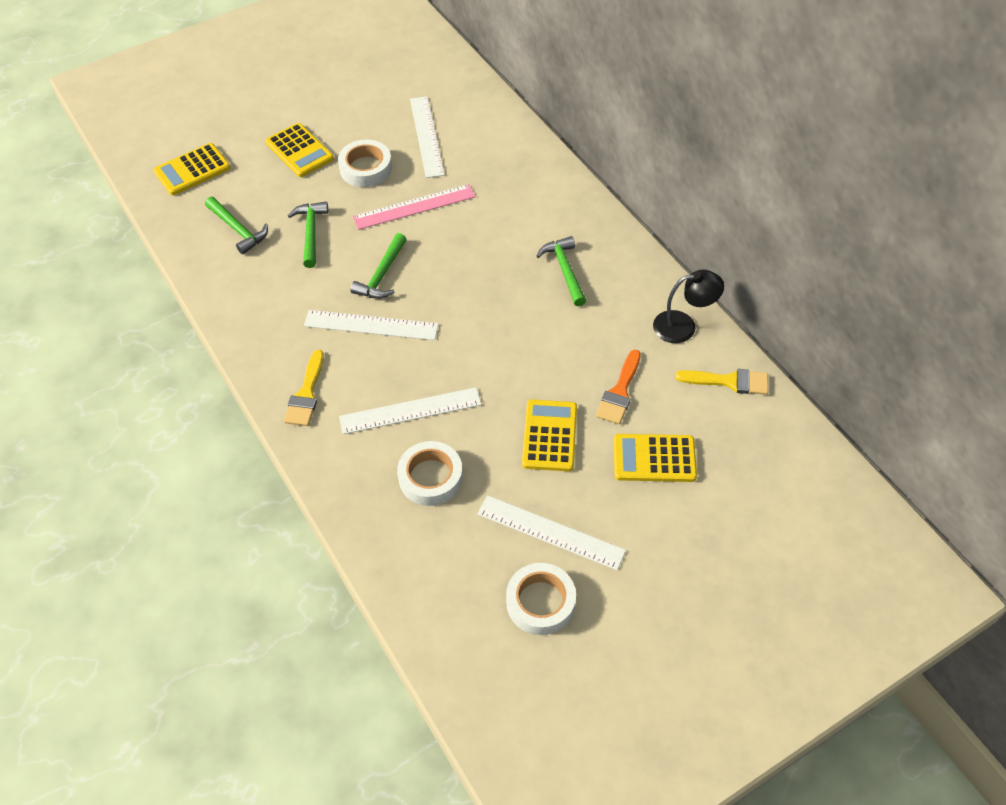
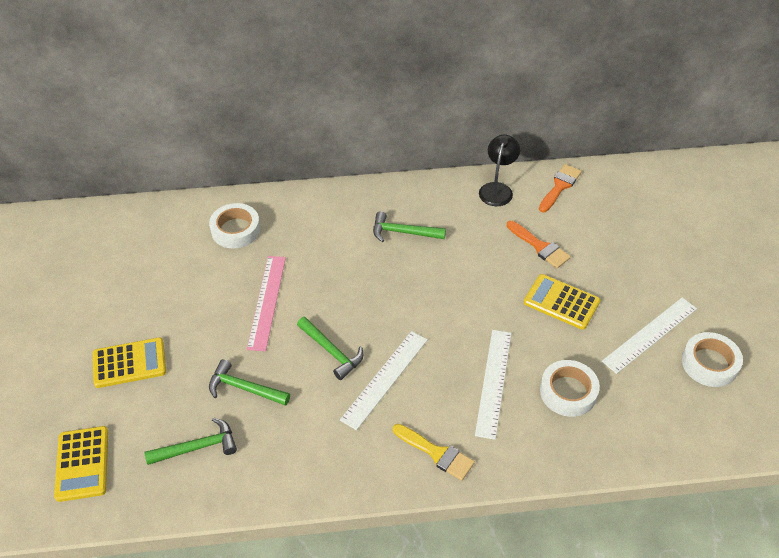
camera: 65 degrees left, 5 degrees down
(366, 168) = (193, 320): white tape -> white tape (235, 230)
(426, 136) = (188, 264): white ruler -> none
(654, 458) = (608, 251): yellow calculator -> none
(729, 381) = (560, 186): yellow brush -> orange brush

